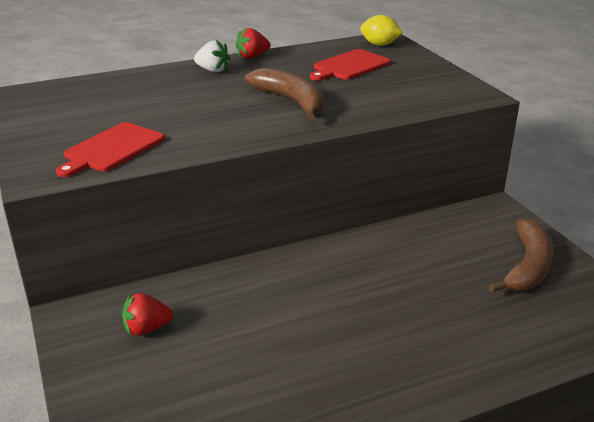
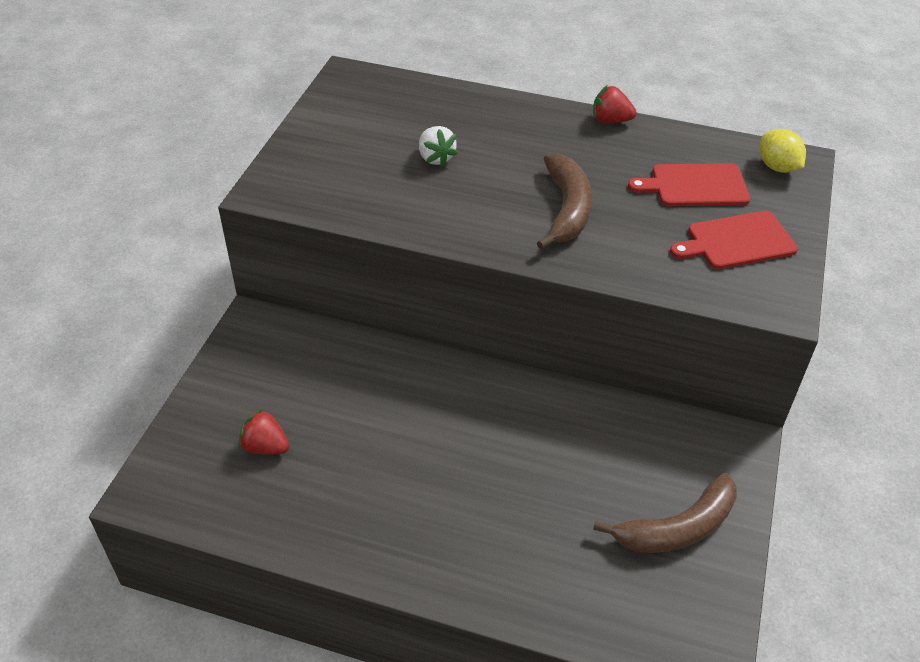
camera: 40 degrees right, 15 degrees up
(112, 149) = (347, 189): red cutting board -> red cutting board (737, 241)
(147, 329) = (290, 369): red strawberry -> red strawberry (265, 447)
(213, 70) = (546, 124): white strawberry -> white strawberry (435, 158)

